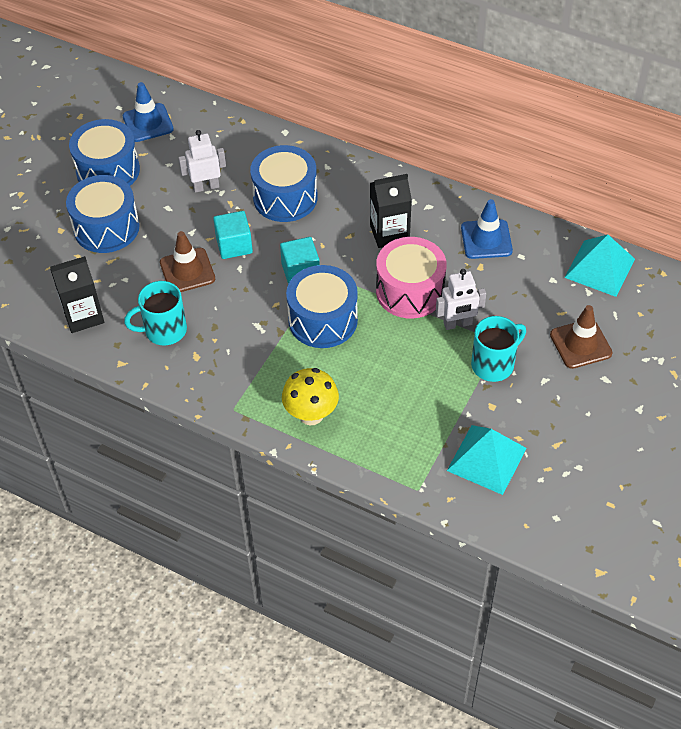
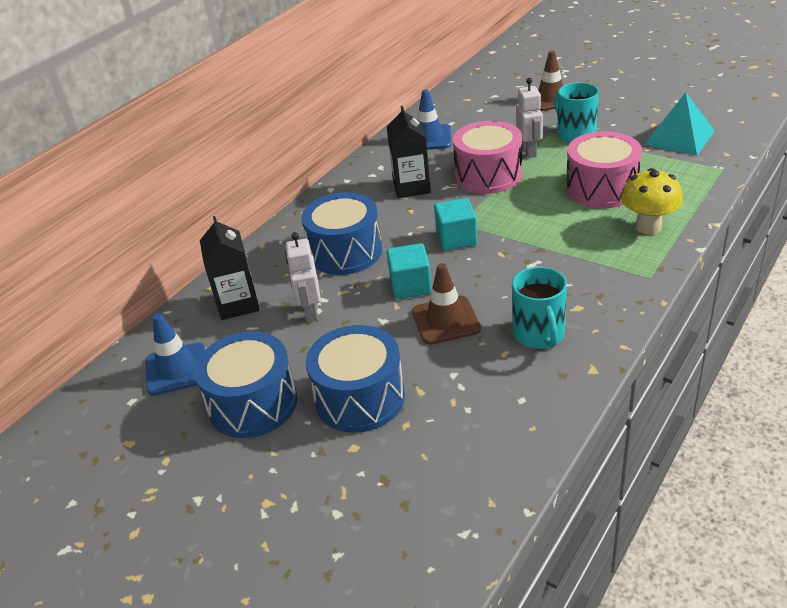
camera: 80 degrees left, 15 degrees down
(83, 315) = (514, 410): black carton -> black carton (238, 304)
(323, 320) = (524, 223): blue drum -> none
(381, 382) = (601, 188): none -> pink drum
(600, 268) = (469, 91): turquoise pyramid -> none

